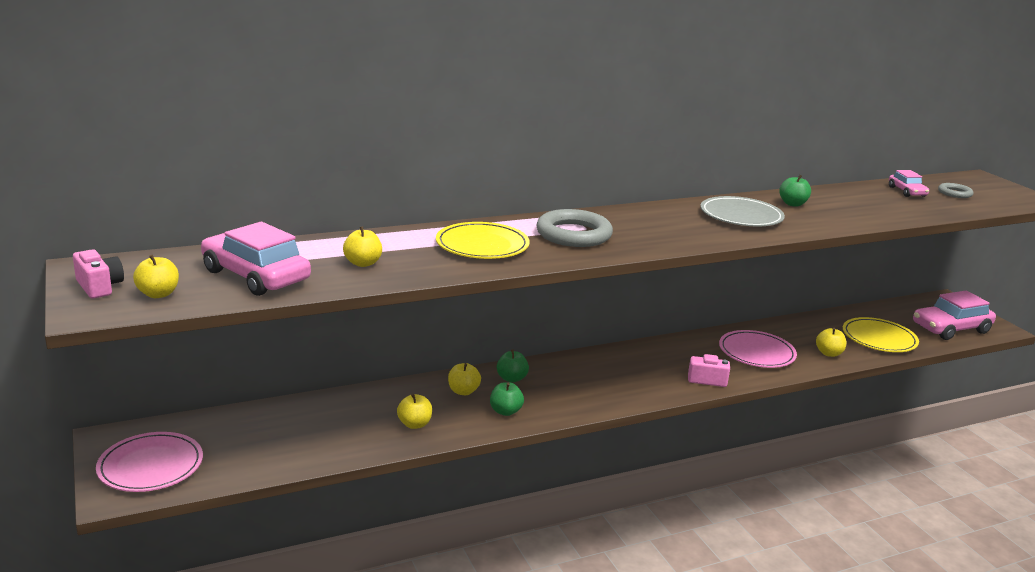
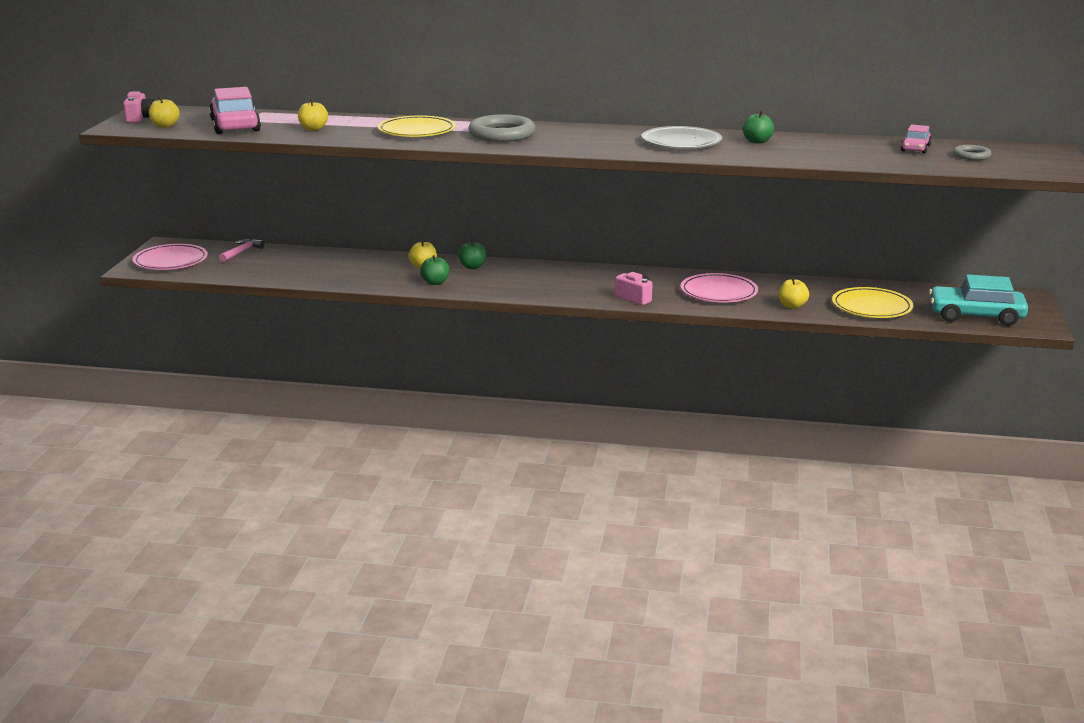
camera: 35 degrees right, 0 degrees up
(228, 425) = (241, 252): none -> pink hammer
(414, 424) = (359, 276): yellow apple -> none
(951, 328) = (976, 316): pink car -> turquoise car

